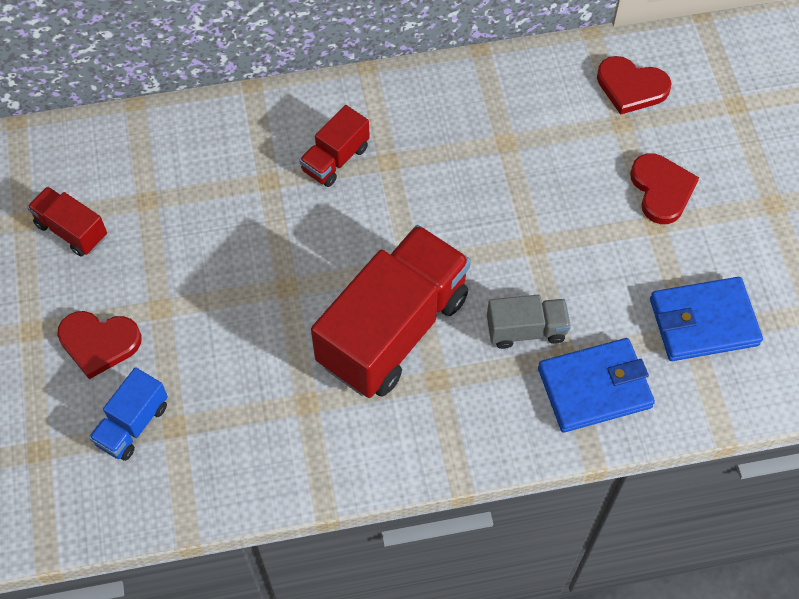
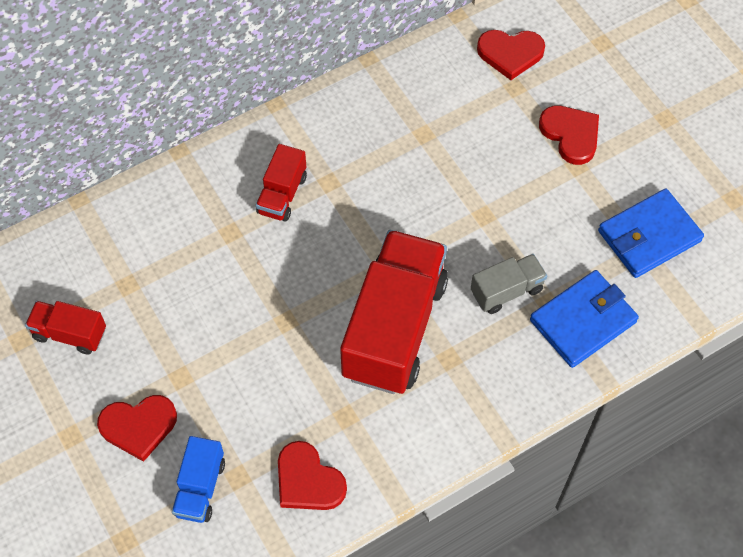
camera: 20 degrees left, 0 degrees up
(241, 454) = (308, 480): none -> red heart

